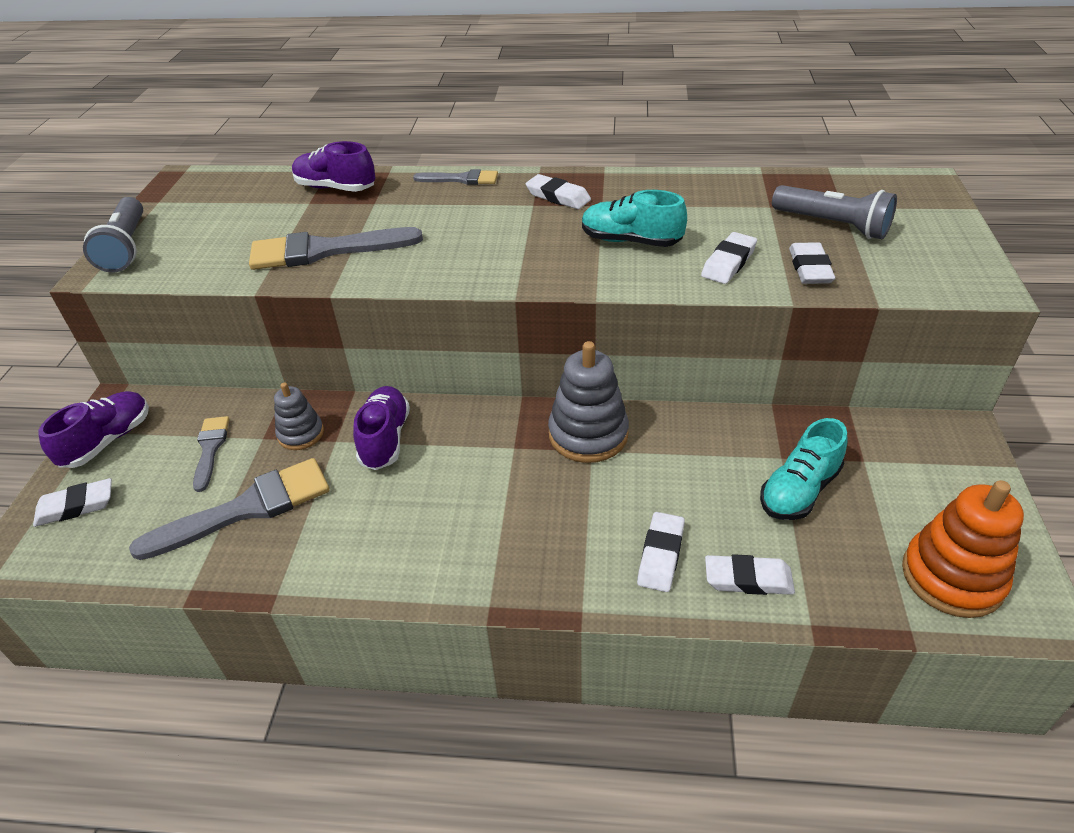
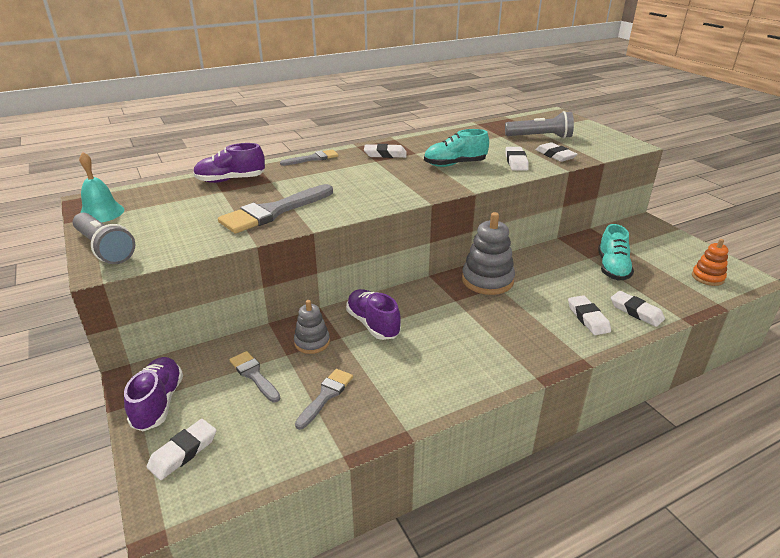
camera: 35 degrees left, 10 degrees down
(173, 198) = (101, 213): none -> turquoise bell
(247, 508) = (326, 396): grey brush -> grey brush, size x0.56
(748, 579) = (636, 311): white eraser -> white eraser turned 75 degrees clockwise
(952, 577) = (707, 277): orange stacking toy -> orange stacking toy, size x0.59

